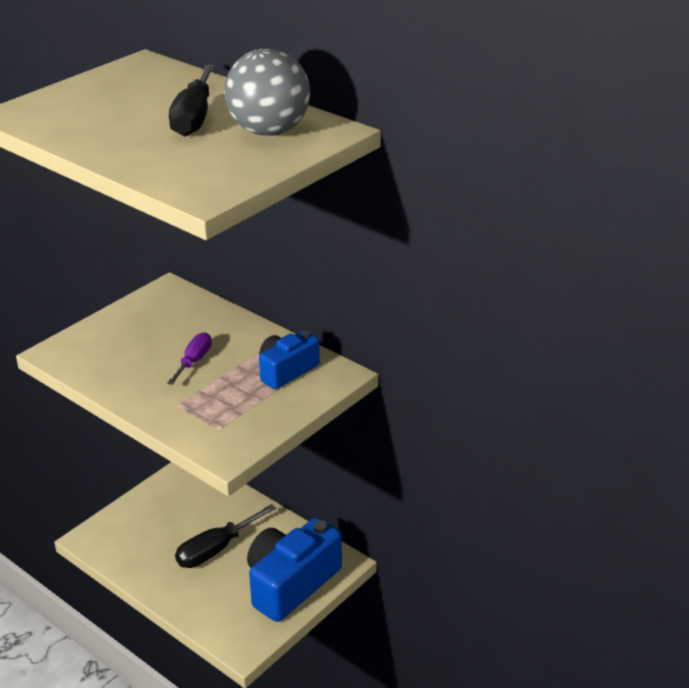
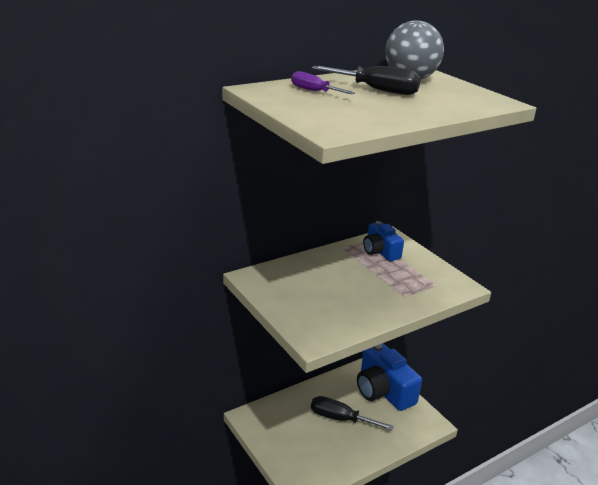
camera: 75 degrees left, 5 degrees down
(194, 361) = (355, 281): purple screwdriver -> purple screwdriver (314, 91)
(215, 549) = (340, 419): black screwdriver -> black screwdriver turned 135 degrees clockwise

